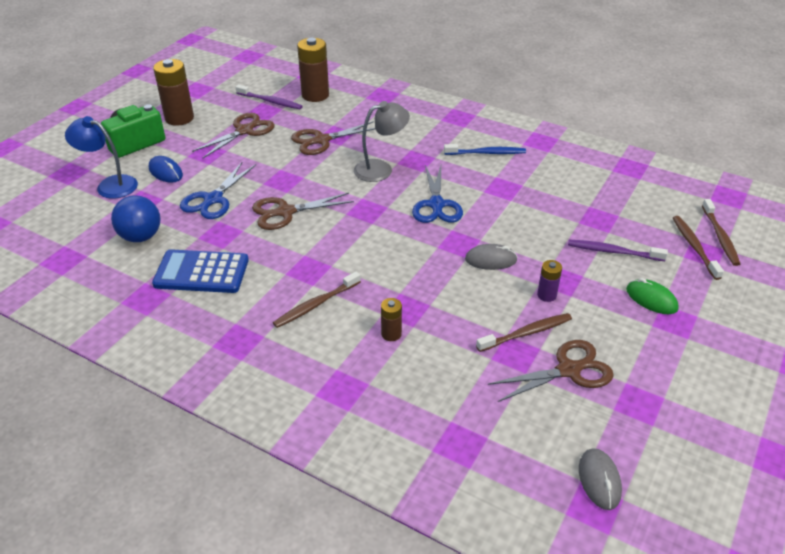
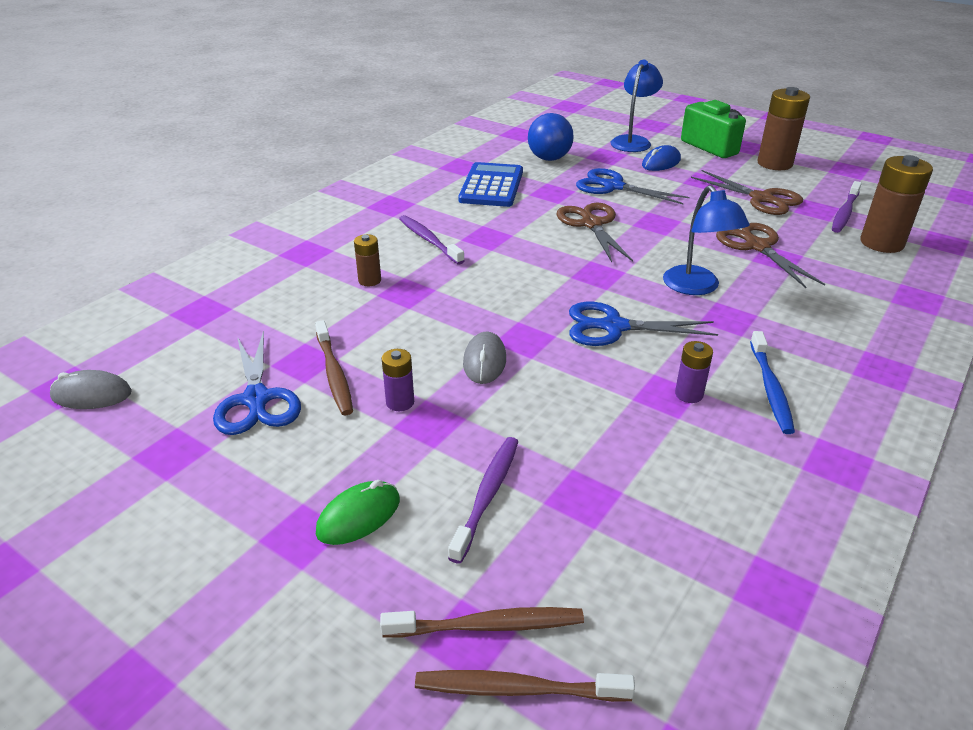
camera: 95 degrees right, 5 degrees down
(316, 304) = (429, 240): brown toothbrush -> purple toothbrush
(381, 169) = (696, 287): grey lamp -> blue lamp
(500, 180) = (689, 394): none -> purple battery
(568, 370) = (257, 399): brown scissors -> blue scissors

